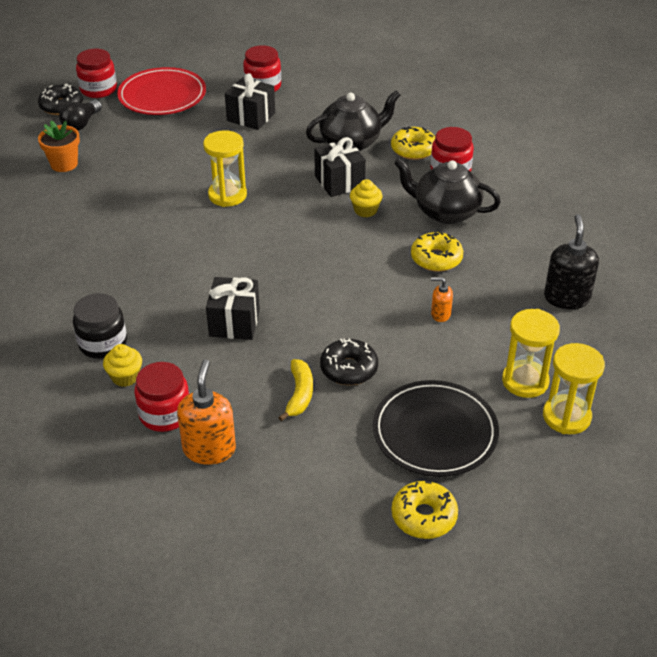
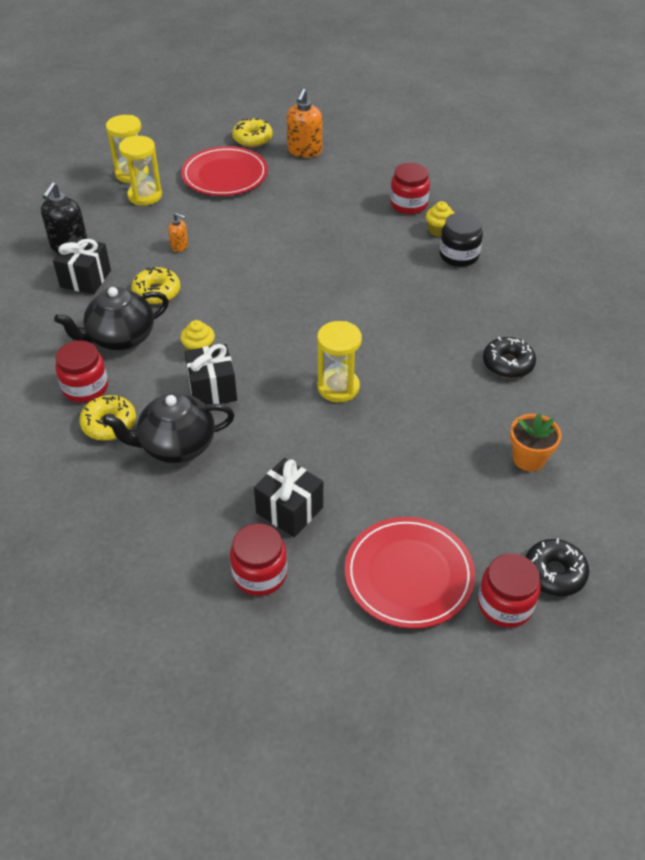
camera: 170 degrees left, 5 degrees up
(81, 124) = (519, 530): black light bulb -> none
(209, 449) = (379, 182): orange soap dispenser -> orange soap dispenser (304, 151)
(234, 322) = (350, 259): black gift -> black gift (85, 279)
(299, 394) = (310, 205): yellow banana -> none
(349, 369) = (268, 217): black donut -> black donut (508, 364)
(435, 432) = (225, 175): black plate -> red plate
(445, 212) = (120, 338): black teapot -> black teapot turned 120 degrees clockwise

